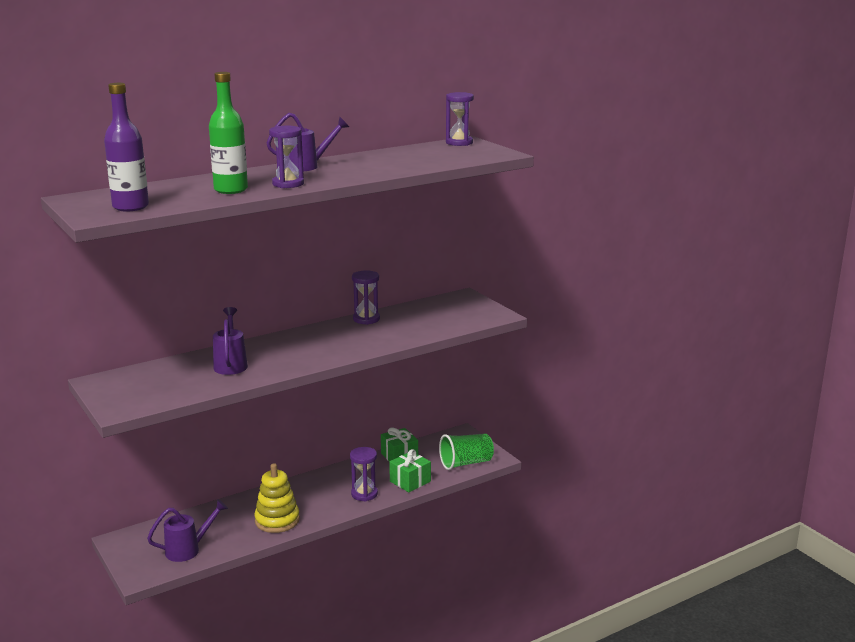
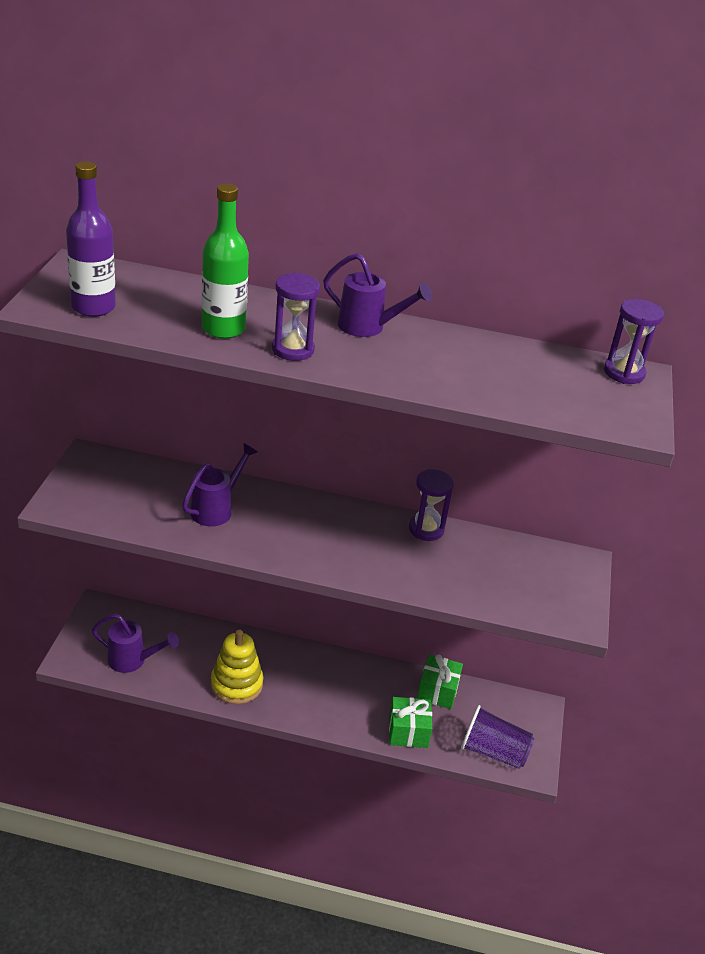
camera: 40 degrees right, 15 degrees up
(364, 494) = (347, 713): purple hourglass -> none
(466, 463) = (493, 752): green cup -> purple cup

